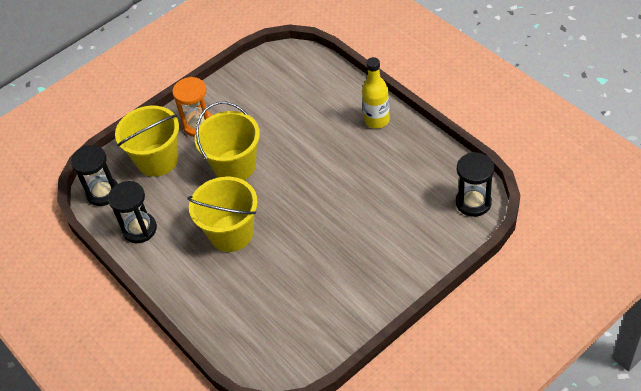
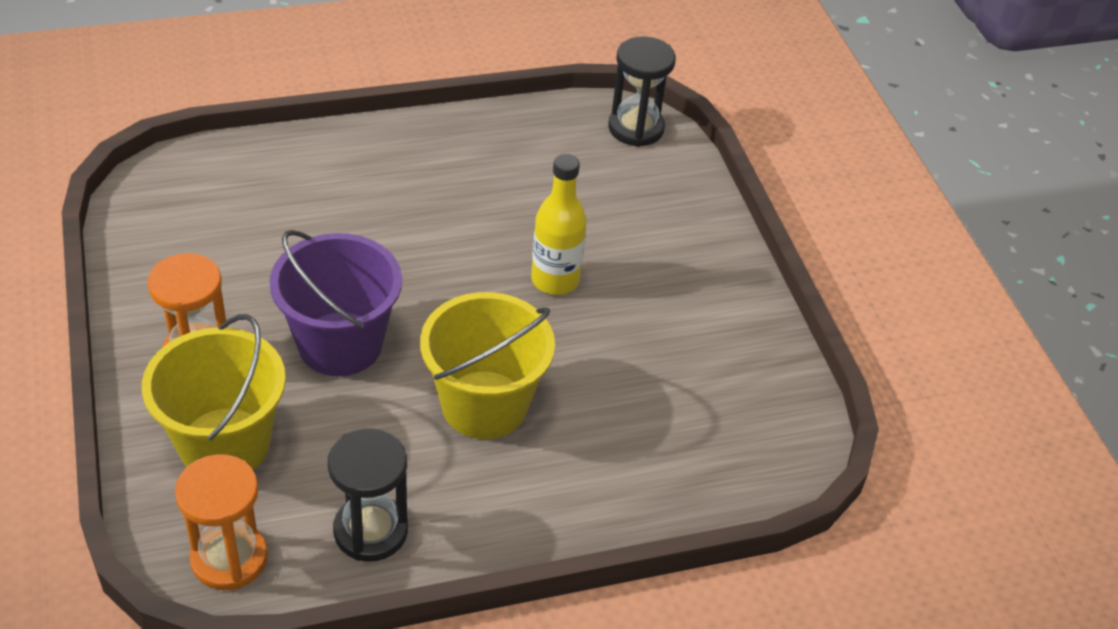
camera: 75 degrees left, 5 degrees down
(103, 193) = (229, 558): black hourglass -> orange hourglass
(235, 166) = (340, 344): yellow bucket -> purple bucket
(377, 120) = (400, 149): yellow bottle -> yellow bottle (555, 280)

